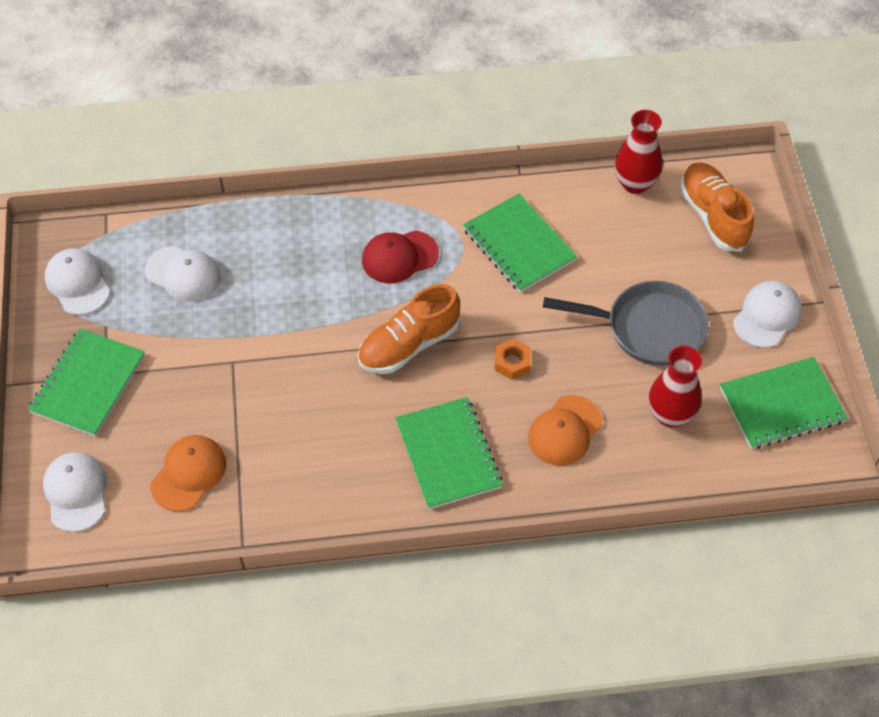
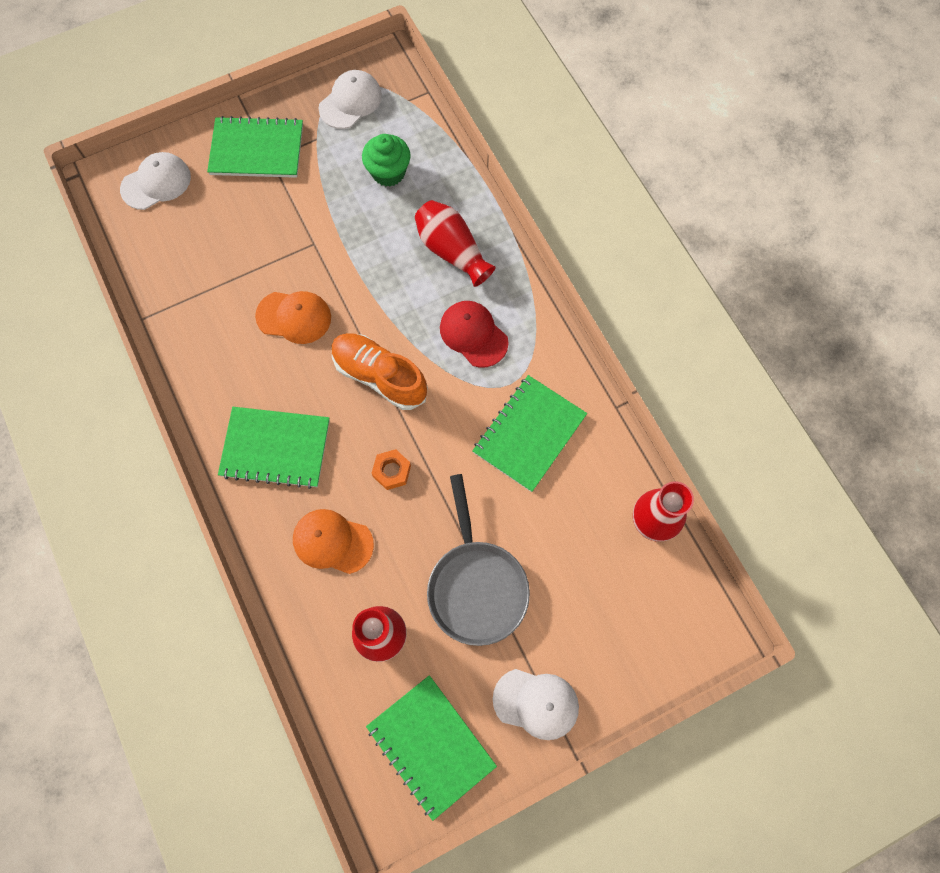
camera: 70 degrees right, 15 degrees up
(183, 274) = (388, 172): white cap -> green cupcake
(189, 474) = (196, 254): orange cap -> orange cap (294, 317)
(301, 247) = (452, 251): none -> red vase
(448, 454) = (275, 448): green notebook -> green notebook turned 45 degrees clockwise
(713, 216) = (643, 613): orange shoe -> none

